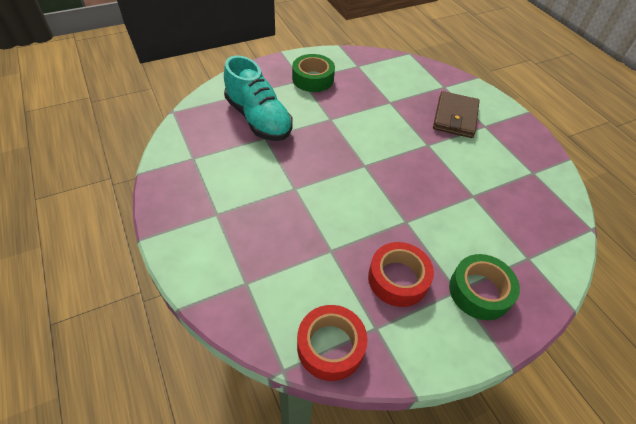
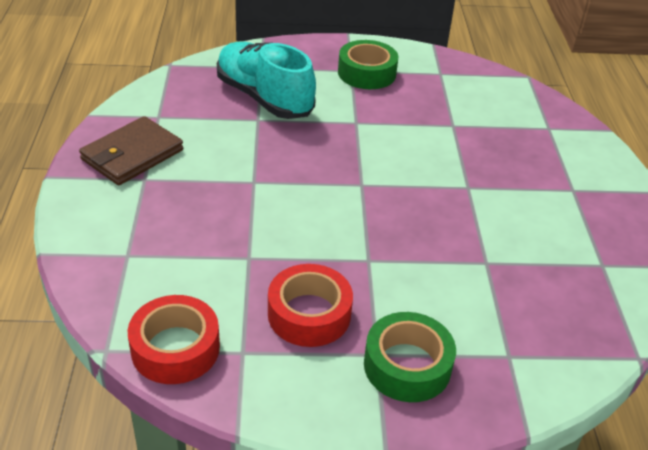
camera: 25 degrees right, 10 degrees down
(258, 119) = (264, 98): turquoise shoe -> turquoise shoe turned 150 degrees clockwise
(455, 117) = (535, 167): brown wallet -> brown wallet (132, 155)

